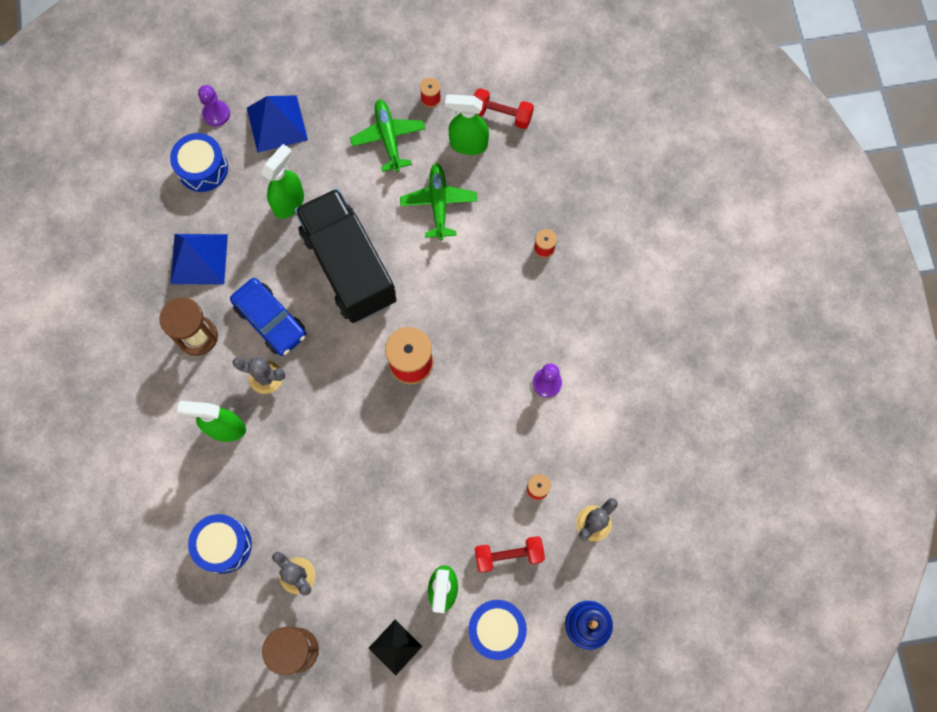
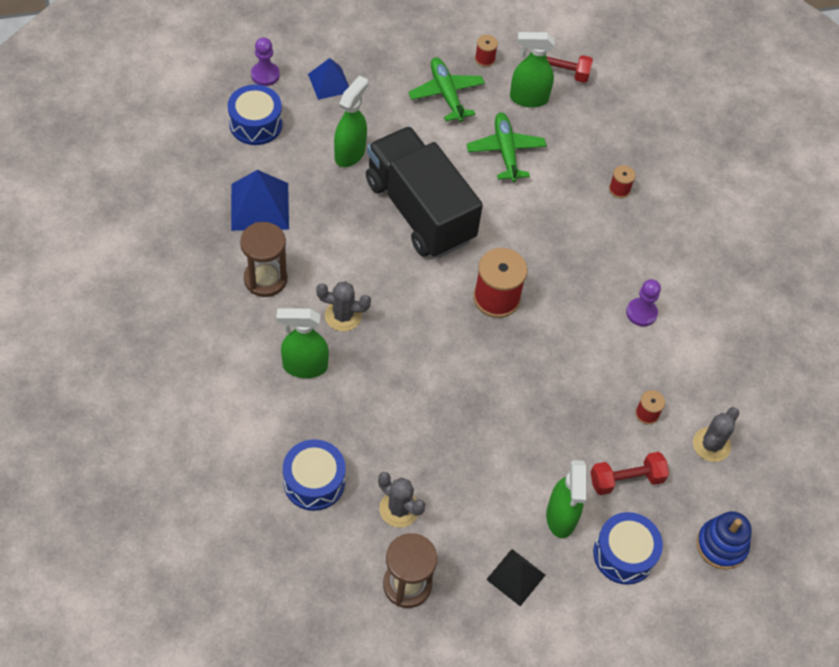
camera: 10 degrees left, 15 degrees down
(270, 320) = (342, 262): blue car -> none
(277, 124) = (329, 83): blue pyramid -> blue pyramid, size x0.65

